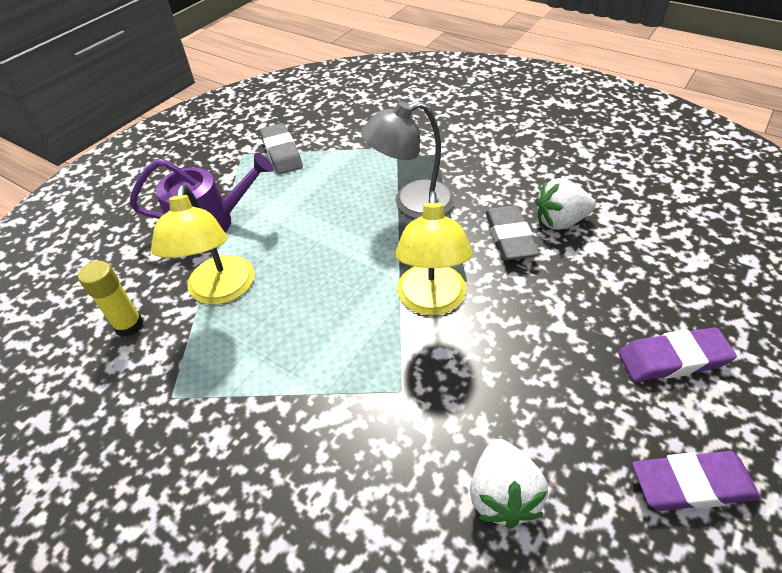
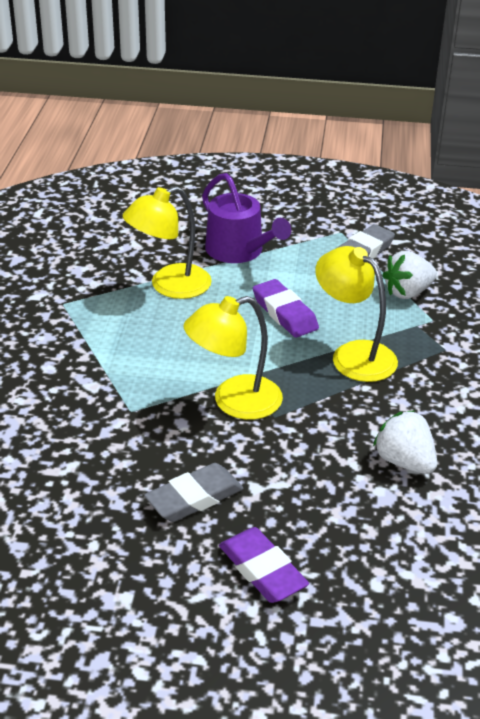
camera: 60 degrees right, 10 degrees down
(129, 326) = (110, 259): yellow glue stick -> none
(412, 203) = (353, 355): grey lamp -> yellow lamp
(502, 495) = (68, 487): white strawberry -> white strawberry (407, 292)
(509, 237) = (353, 431): grey eraser -> grey eraser (194, 498)
(691, 484) = (130, 594): purple eraser -> purple eraser (284, 313)

